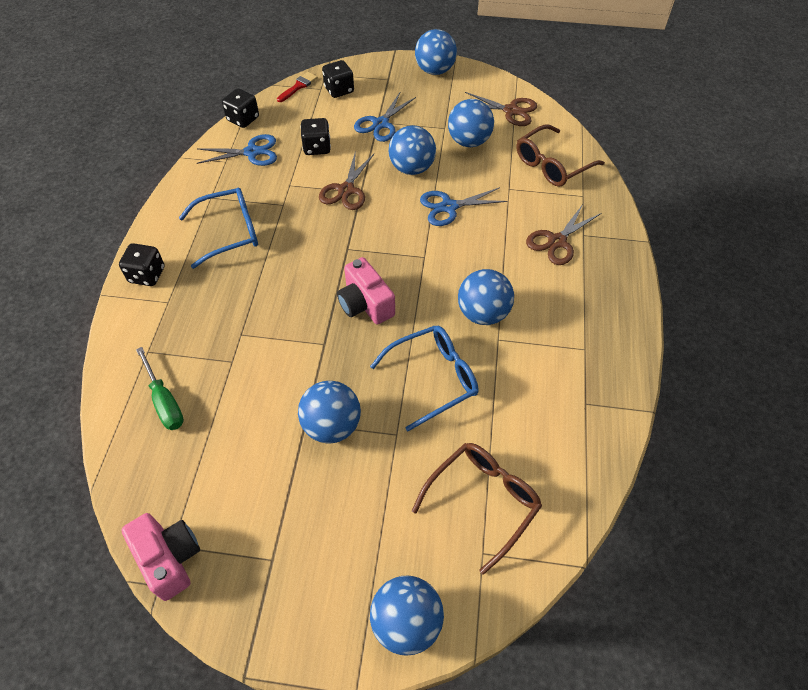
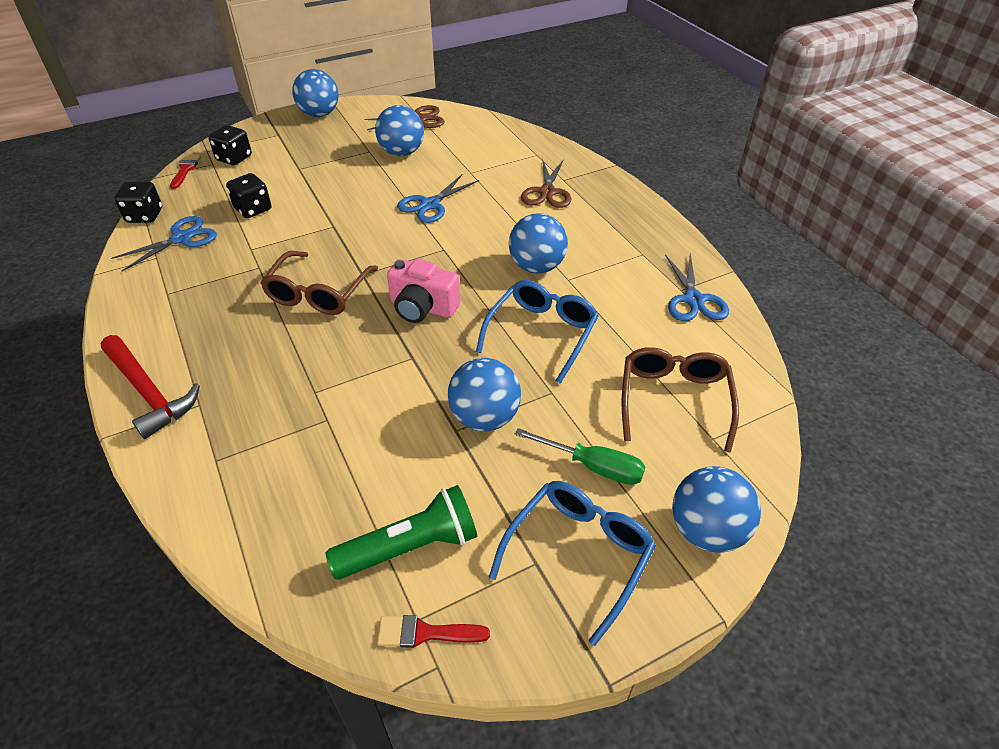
camera: 35 degrees left, 10 degrees down
(147, 275) = (149, 392): black dice -> red hammer
(165, 401) = (280, 494): green screwdriver -> green screwdriver (593, 466)
(170, 558) = (425, 633): pink camera -> red brush
(207, 492) = (410, 547): none -> green flashlight
(230, 232) = (219, 313): blue glasses -> blue glasses (579, 554)
(346, 190) = (316, 230): brown scissors -> none
(380, 124) = (303, 169): blue scissors -> blue scissors (693, 300)
(412, 168) = (367, 190): blue ball -> none
(552, 165) = (490, 143): brown glasses -> brown glasses (318, 294)

